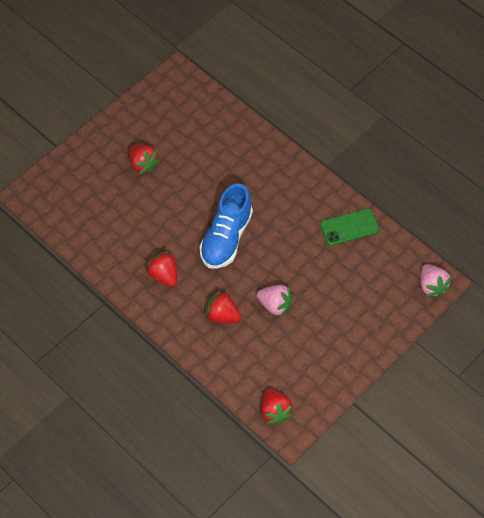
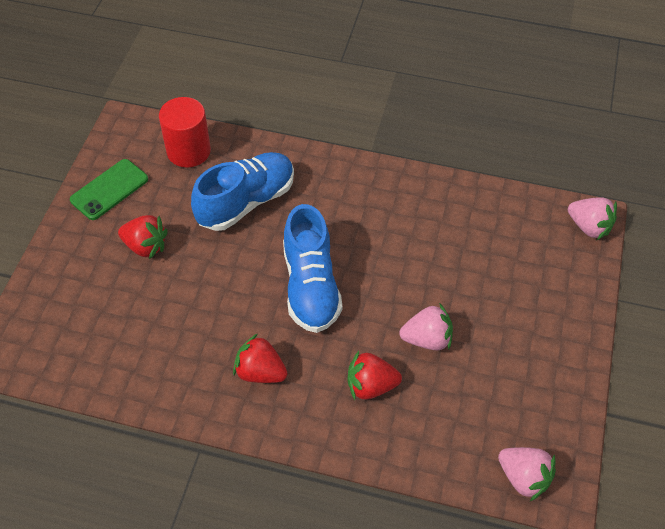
camera: 30 degrees left, 5 degrees down
(206, 112) = (188, 151): none -> red cylinder
(221, 164) = (246, 202): none -> blue shoe
(275, 411) = (523, 478): red strawberry -> pink strawberry
(349, 227) = (448, 205): green phone -> green phone (109, 189)

